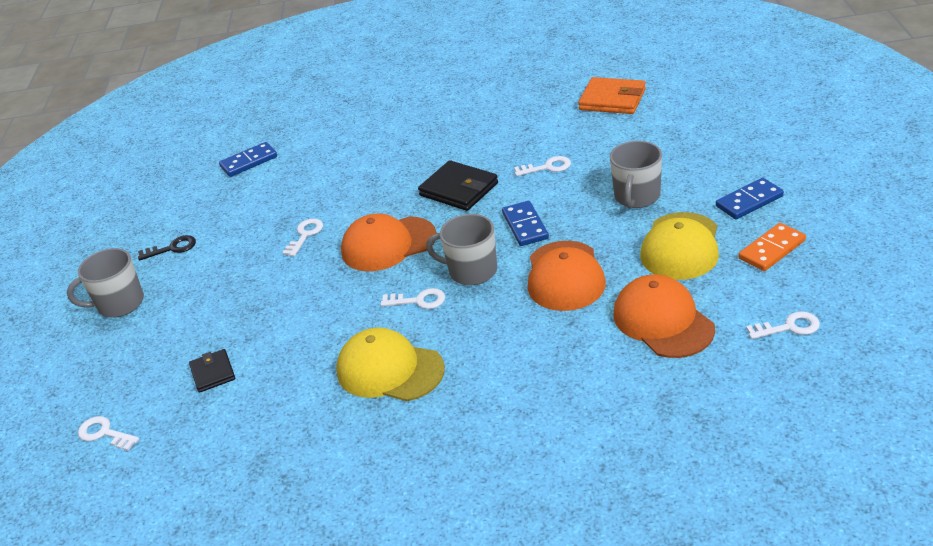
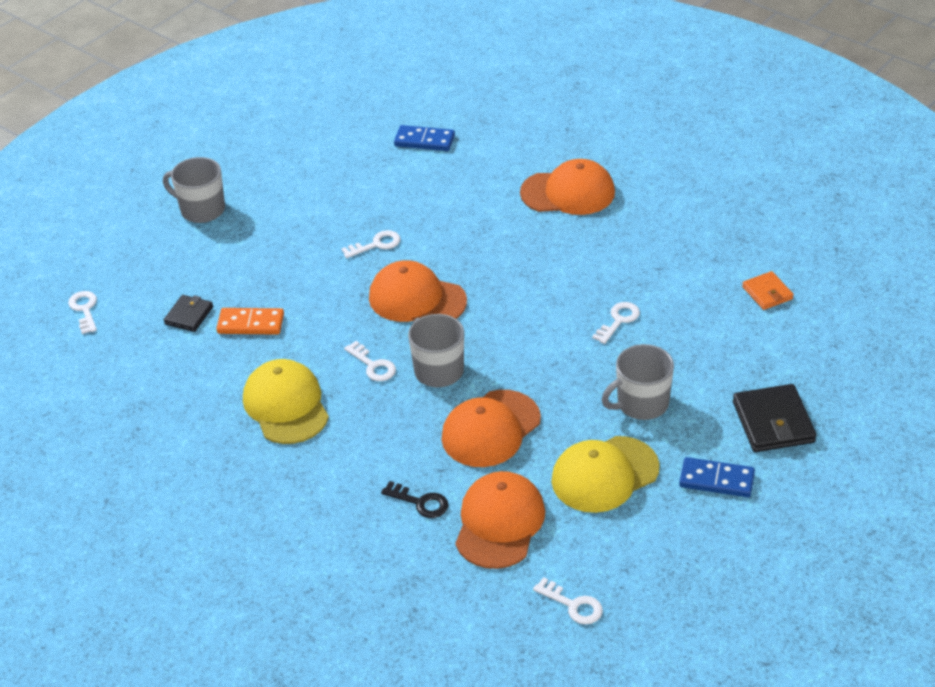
camera: 40 degrees right, 5 degrees up
(172, 248) = (284, 186): black key -> black key (420, 502)
(401, 128) = (568, 192): none -> orange cap
(459, 189) = (528, 288): black wallet -> black wallet (773, 422)
(525, 226) = (526, 362): blue domino -> none
(547, 167) = (618, 320): white key -> white key turned 90 degrees counterclockwise
(612, 99) = (767, 293): orange wallet -> orange wallet, size x0.60
(772, 250) = (664, 535): orange domino -> orange domino (250, 324)

